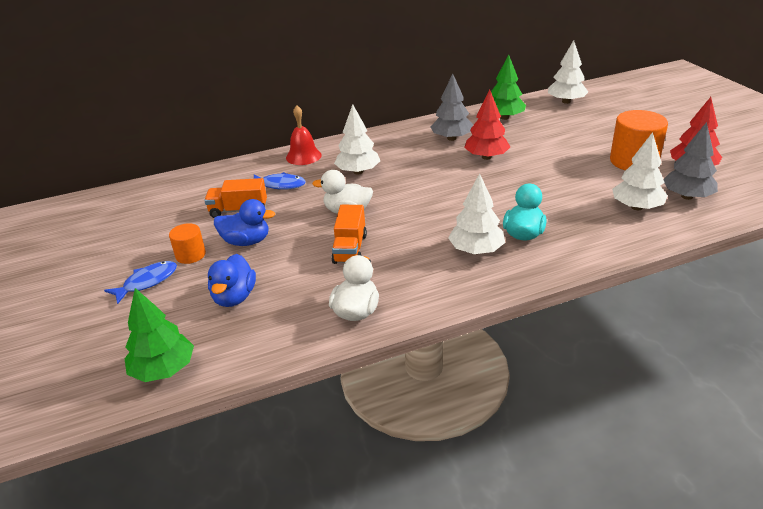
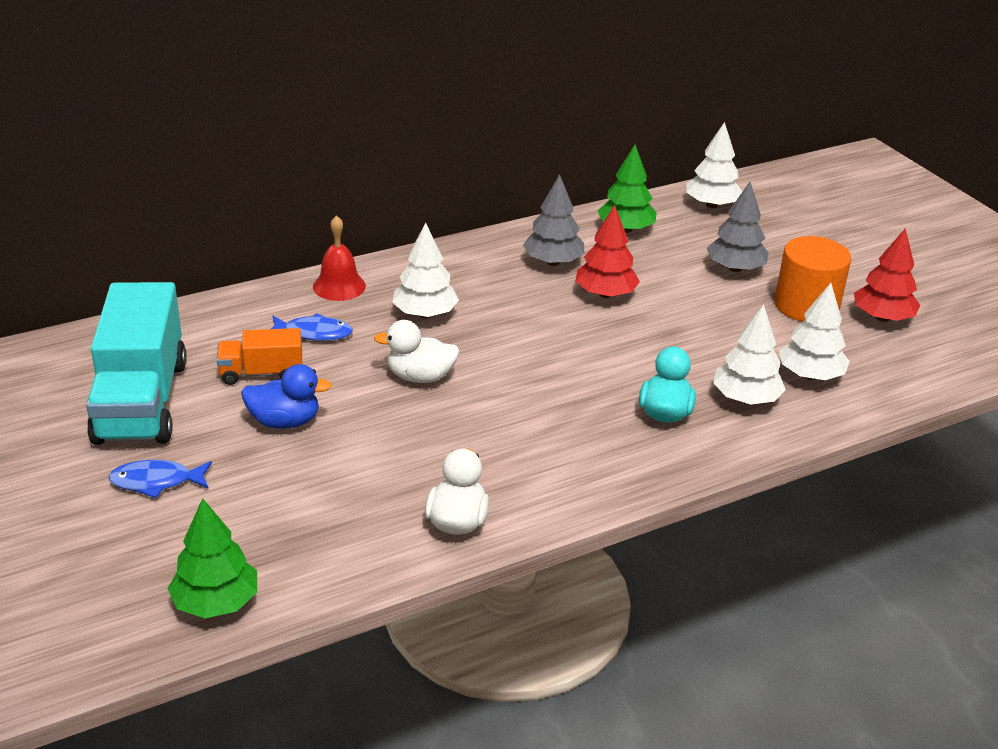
camera: 10 degrees left, 0 degrees up
(147, 282) = (156, 482): blue fish -> blue fish turned 135 degrees counterclockwise
(153, 229) = (141, 401): none -> turquoise truck
(190, 255) = (208, 441): orange cylinder -> none
(234, 297) = (287, 503): blue duck -> none
(350, 249) = (433, 433): orange truck -> none
(476, 250) = (604, 436): white tree -> white tree (745, 399)
(687, 196) = (874, 360): grey tree -> grey tree (735, 268)

